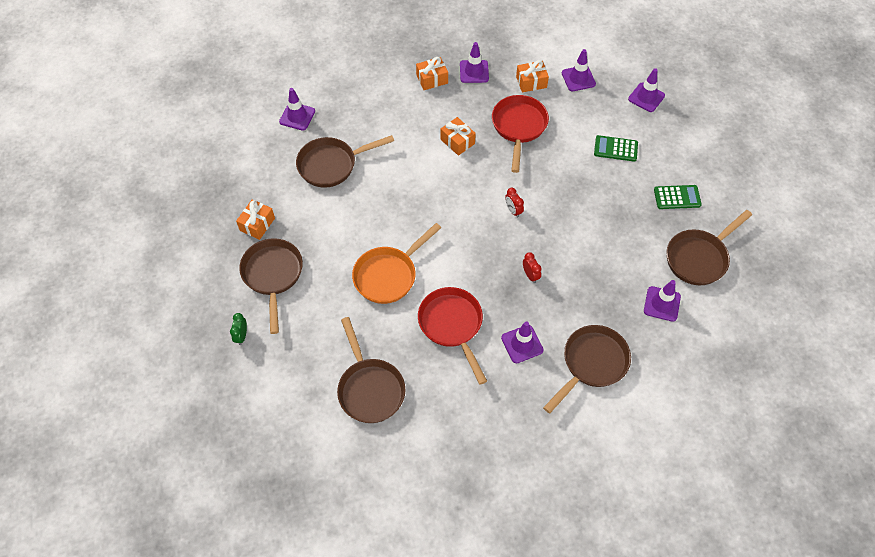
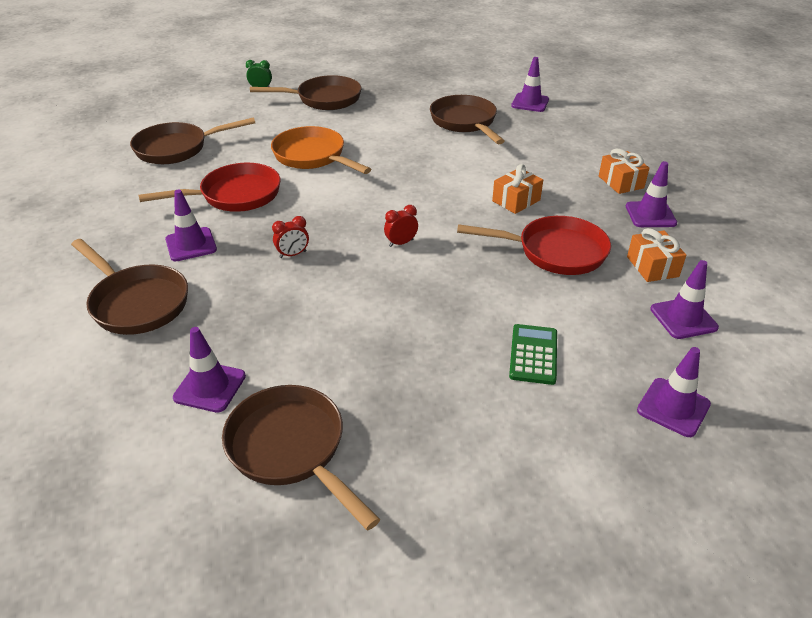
camera: 90 degrees right, 20 degrees down
(257, 224) = (386, 90): orange gift -> none
(677, 197) = (430, 430): green calculator -> none

